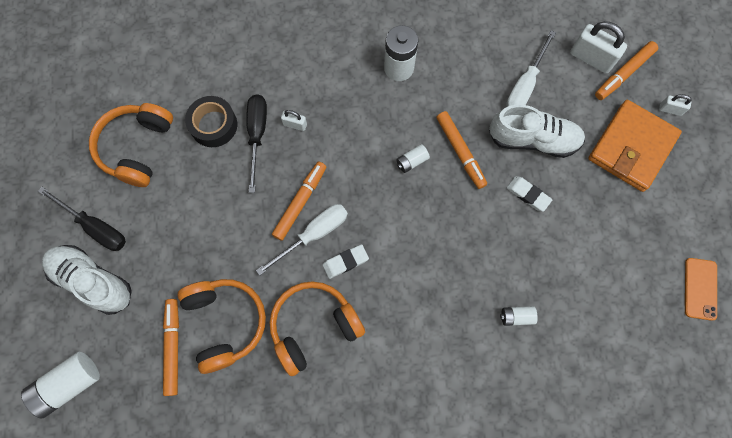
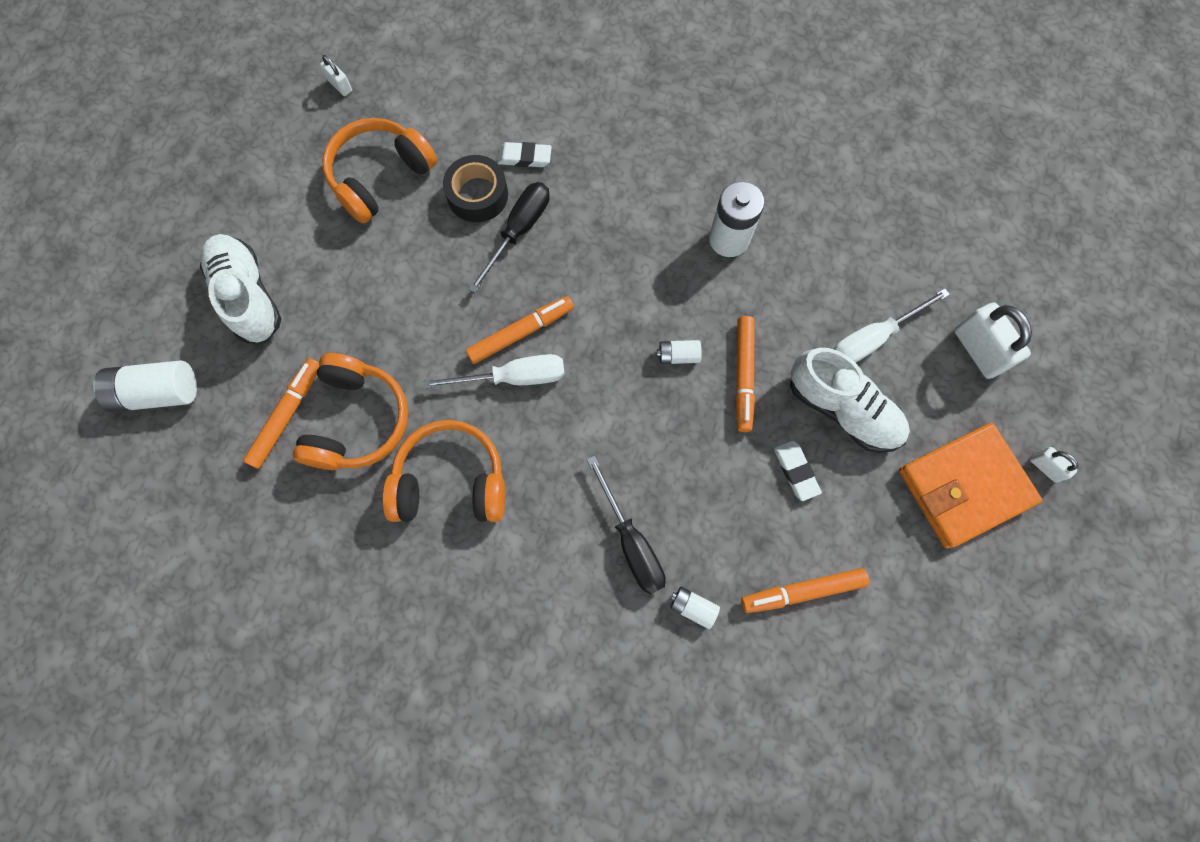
camera: 30 degrees right, 0 degrees up
(95, 227) = (286, 239): black screwdriver -> black screwdriver (631, 541)
(295, 125) = (568, 242): white padlock -> white padlock (340, 85)
(345, 262) = (530, 428): white eraser -> white eraser (524, 157)
(623, 74) = (1010, 391): orange marker -> orange marker (802, 591)
(700, 289) = (948, 710): orange phone -> none

